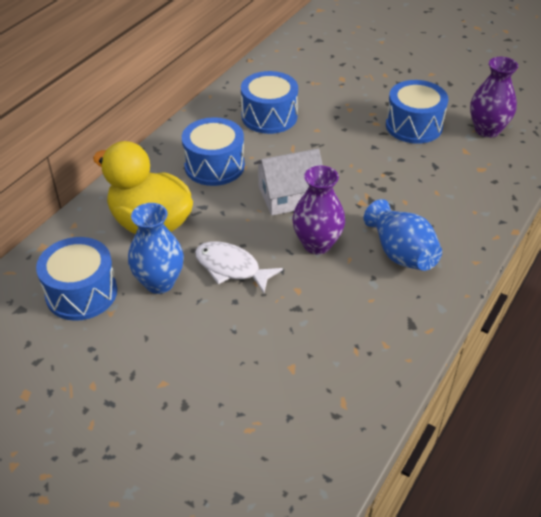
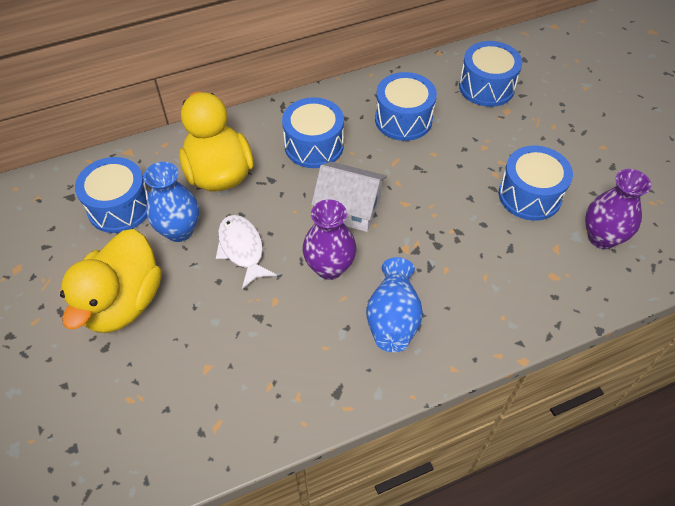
camera: 35 degrees right, 10 degrees up
(164, 362) = (123, 302): none -> yellow duck
(310, 69) = (486, 87): none -> blue drum

